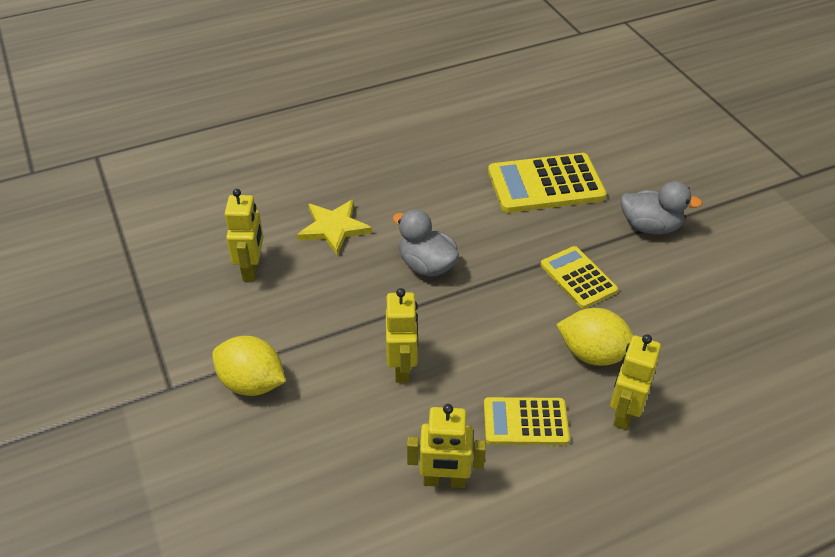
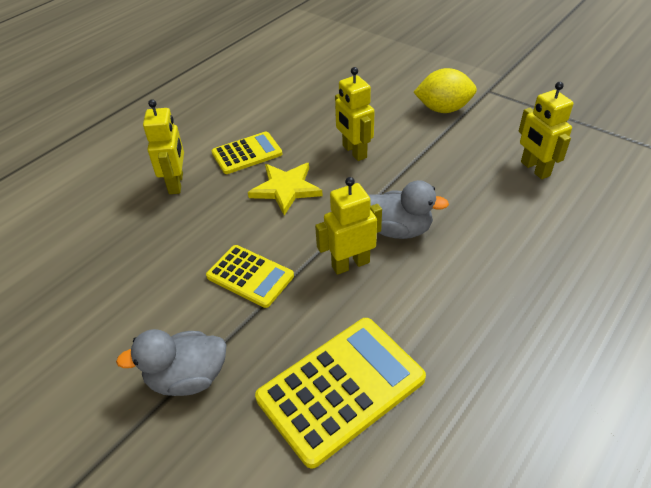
camera: 155 degrees right, 0 degrees up
(333, 228) = (513, 229): yellow star -> yellow star (286, 189)
(444, 481) = (282, 110): yellow robot -> yellow robot (350, 264)
(593, 354) = (212, 214): yellow lemon -> none

